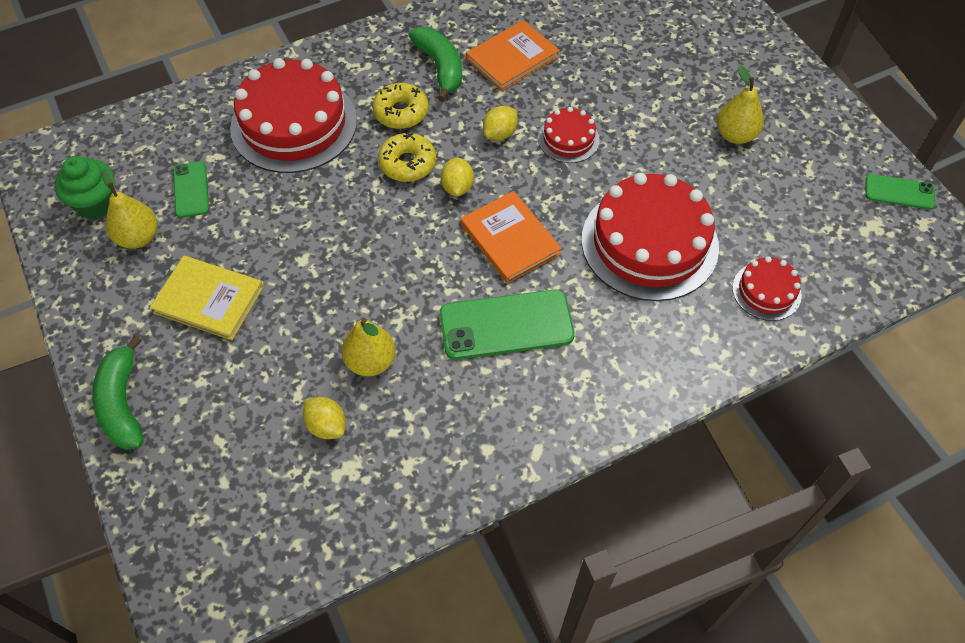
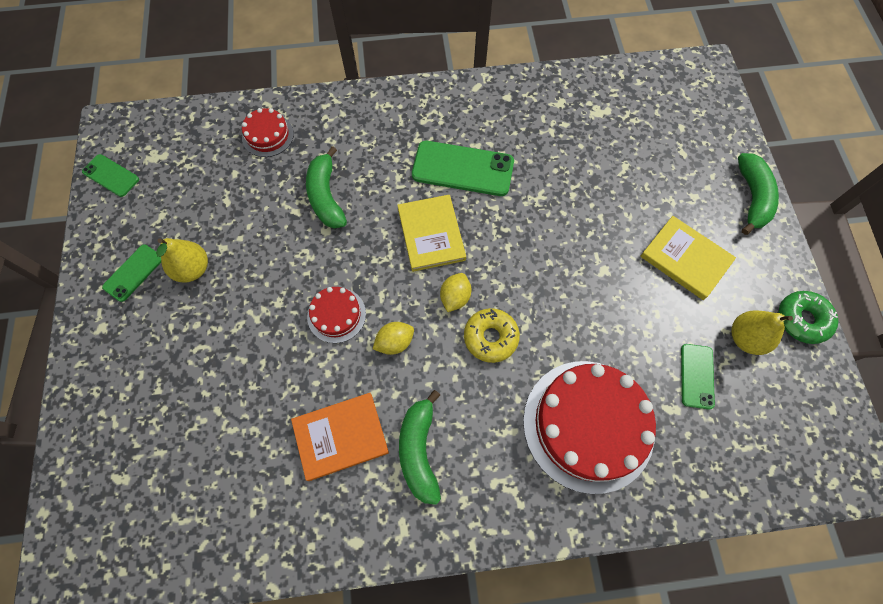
camera: 160 degrees left, 10 degrees up
(73, 274) = (802, 320): none -> green donut
(96, 204) = (787, 389): green cupcake -> none
(327, 425) = (608, 140): yellow lemon -> none
(370, 361) = (568, 173): yellow pear -> none
(401, 112) = (478, 402): yellow donut -> none
(510, 239) = (431, 234): orange book -> yellow book
(649, 243) = (326, 196): red cake -> green banana
(789, 116) = (133, 273): none -> green phone

